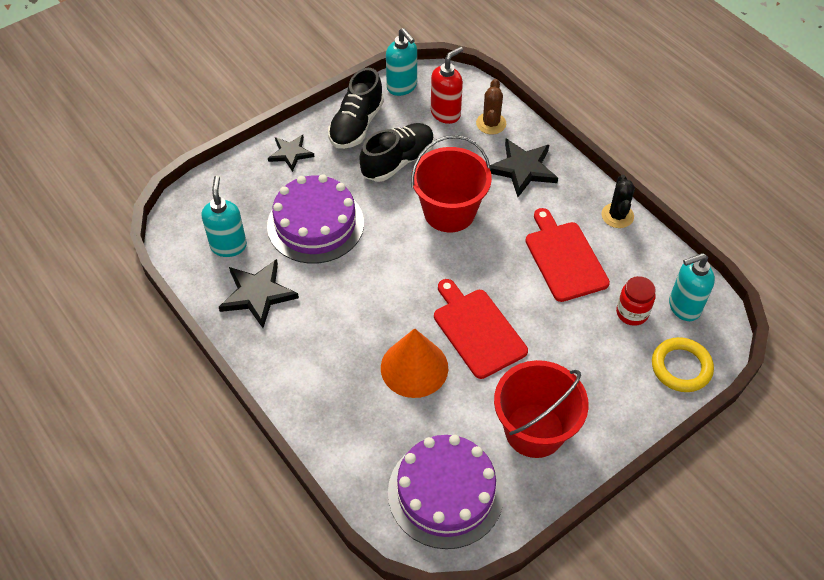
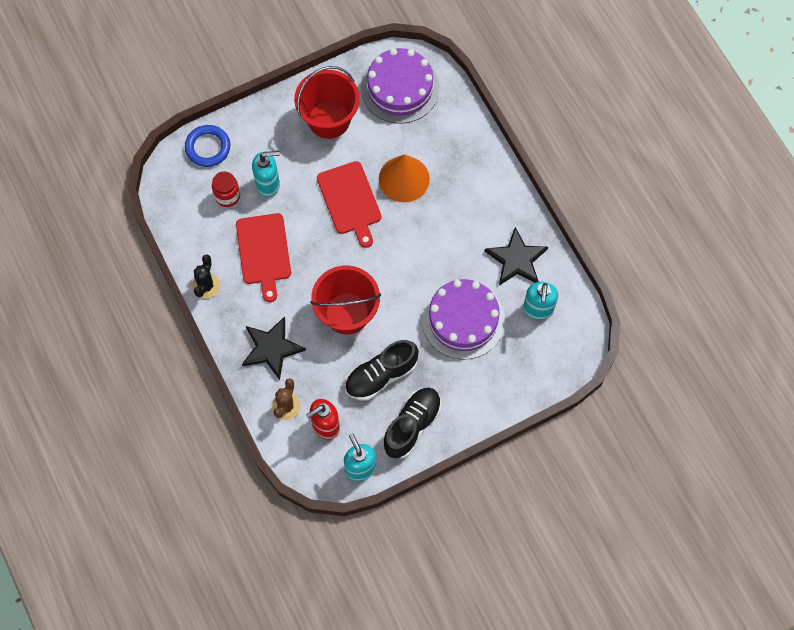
camera: 170 degrees left, 15 degrees up
(290, 153) = (477, 401): black star -> none
(681, 367) = (208, 147): yellow ring -> blue ring
(683, 307) = (186, 194): turquoise soap dispenser -> turquoise soap dispenser (268, 184)

